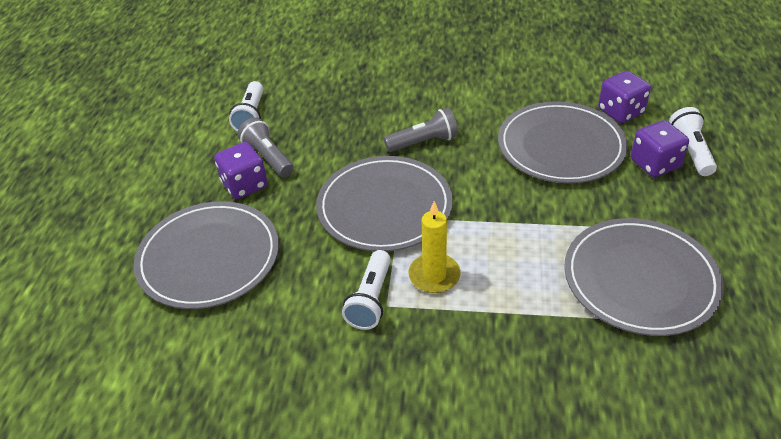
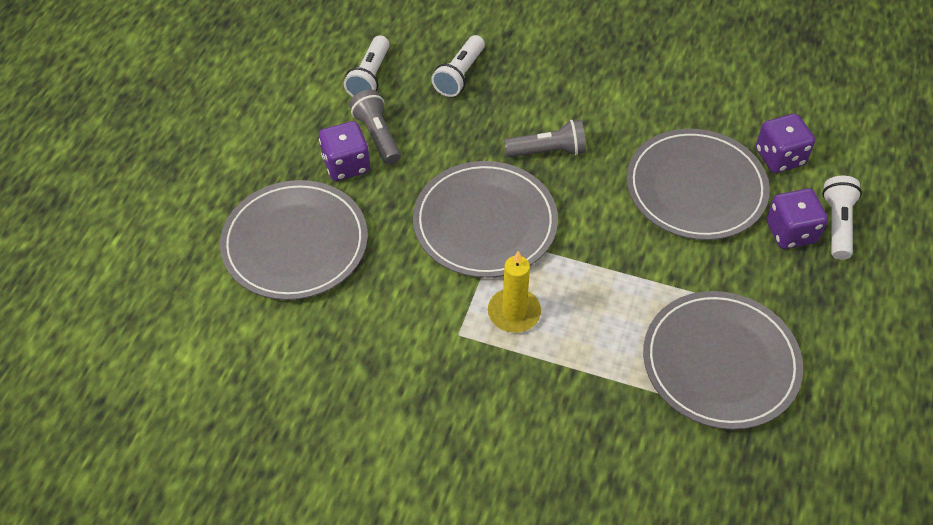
camera: 10 degrees right, 10 degrees up
(370, 299) = (444, 325): white flashlight -> white flashlight (459, 75)

